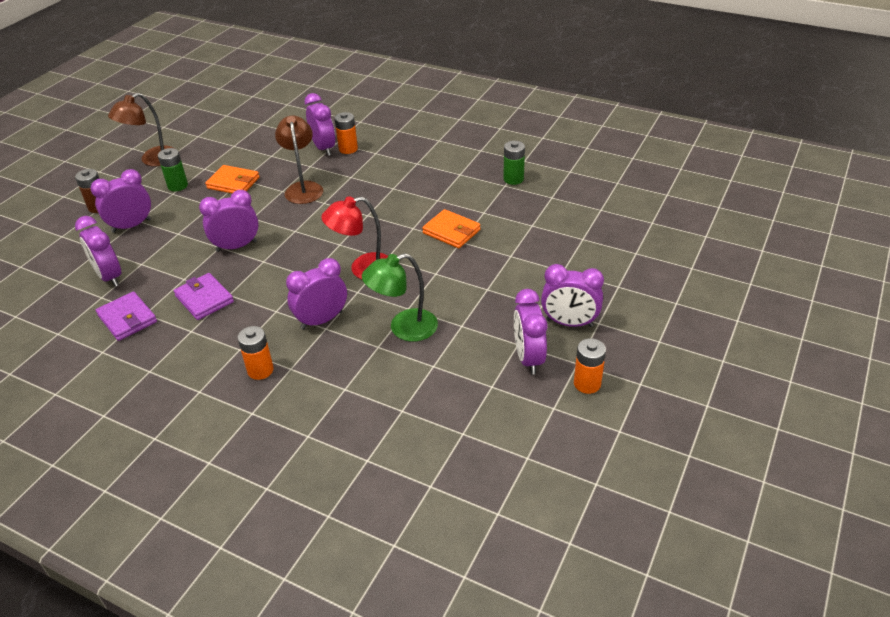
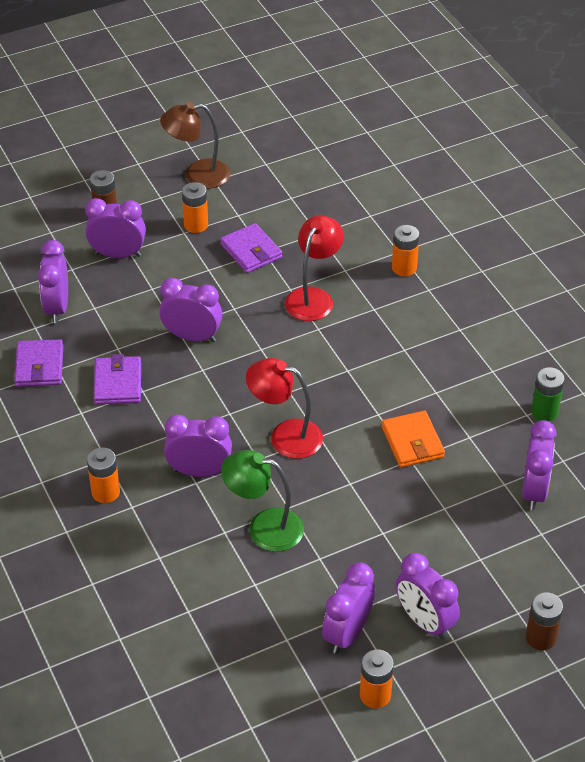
camera: 35 degrees right, 5 degrees up
(177, 186) = (196, 225): green battery -> orange battery
(233, 183) = (251, 251): orange wallet -> purple wallet
(303, 188) = (313, 297): brown lamp -> red lamp
(324, 148) = (379, 252): purple clock -> purple clock (534, 491)
(647, 292) = (540, 638): none -> brown battery

